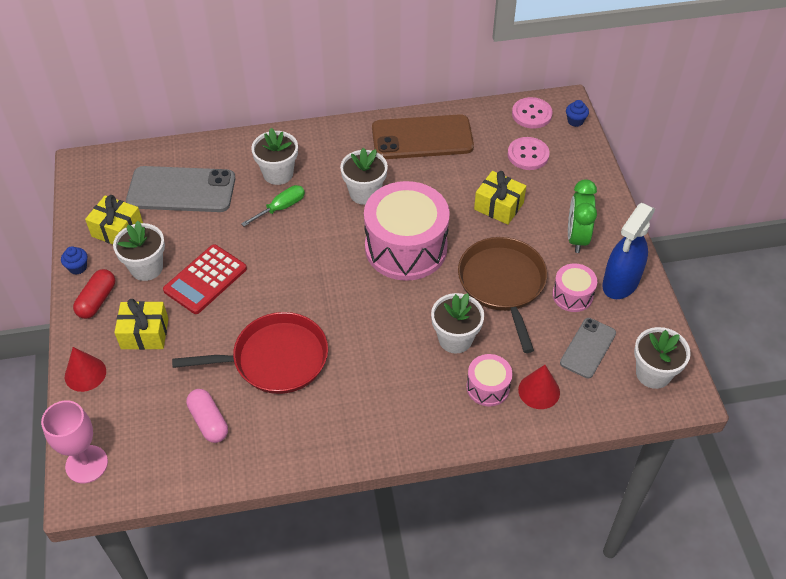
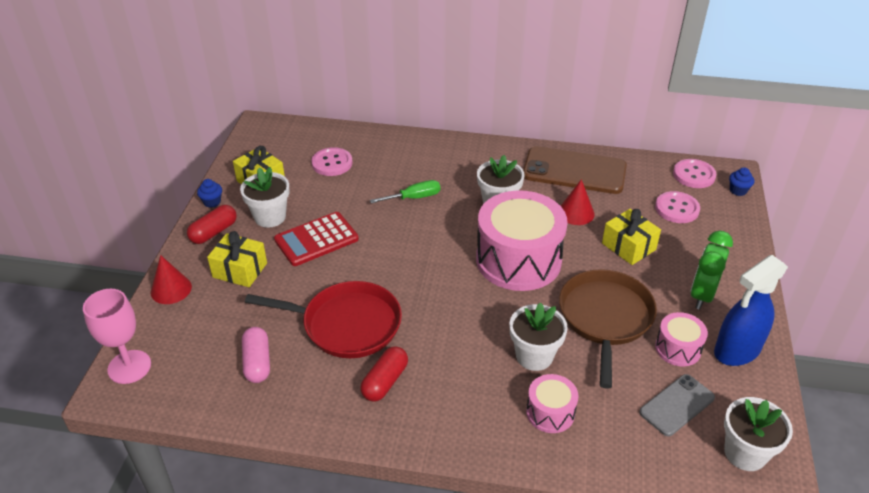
camera: 20 degrees right, 10 degrees down
(181, 190) = (332, 163): grey phone -> pink button
(278, 173) = (424, 170): white flower pot -> none
(334, 403) = (385, 381): none -> red capsule
(539, 391) = (605, 432): red cone -> red cone (576, 213)

